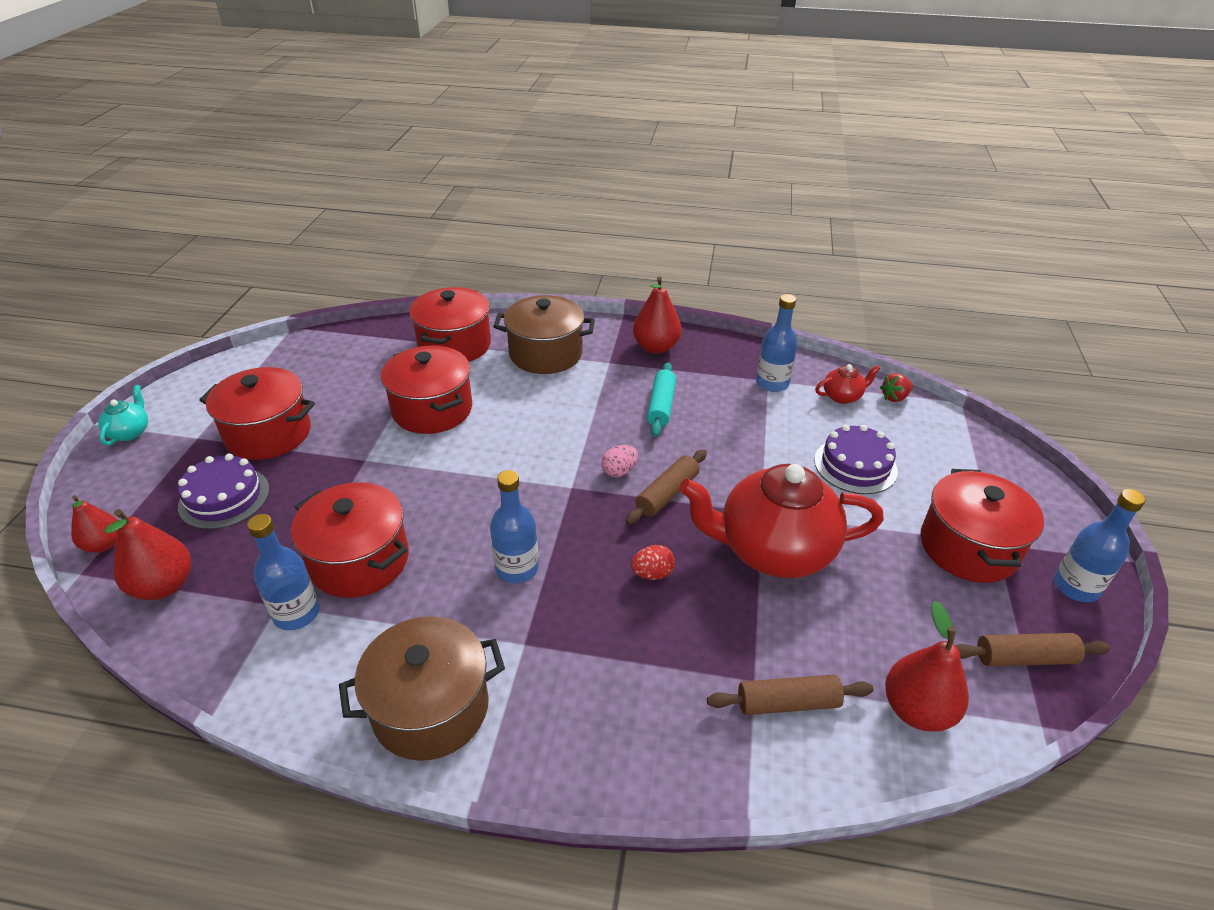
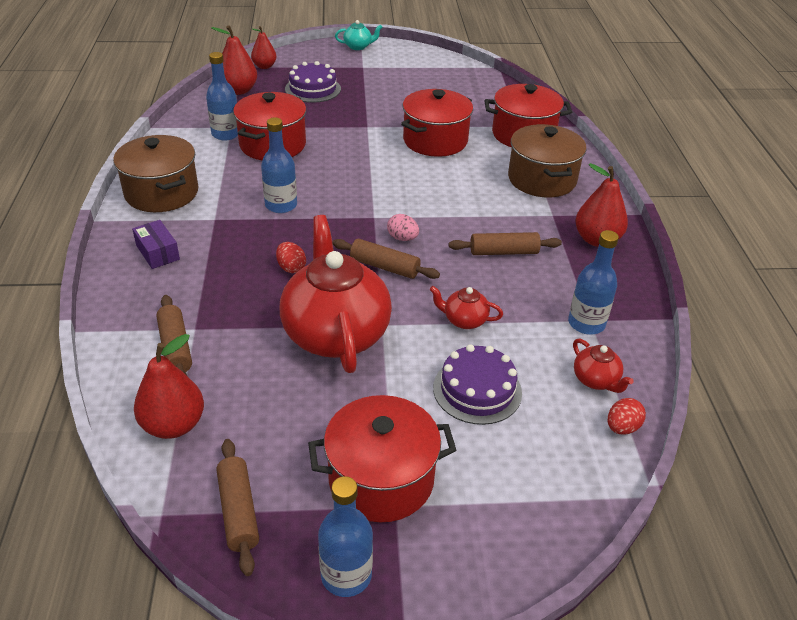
camera: 75 degrees right, 0 degrees up
(268, 433) = (377, 87): red pot -> none
(586, 717) = (158, 252): none -> purple box
(661, 406) = (504, 252): turquoise rolling pin -> brown rolling pin
(761, 454) = (464, 320): none -> red teapot
(894, 397) = (622, 427): red strawberry -> red egg

